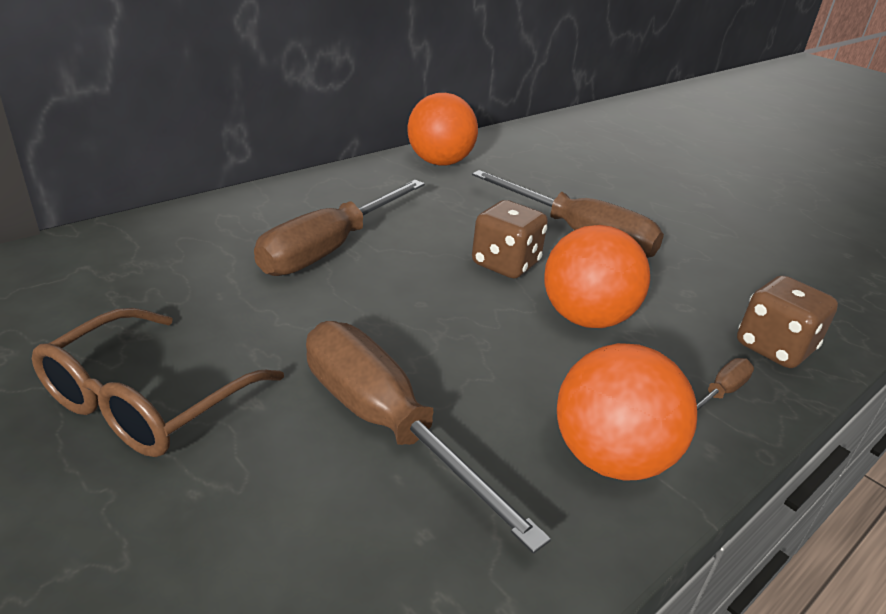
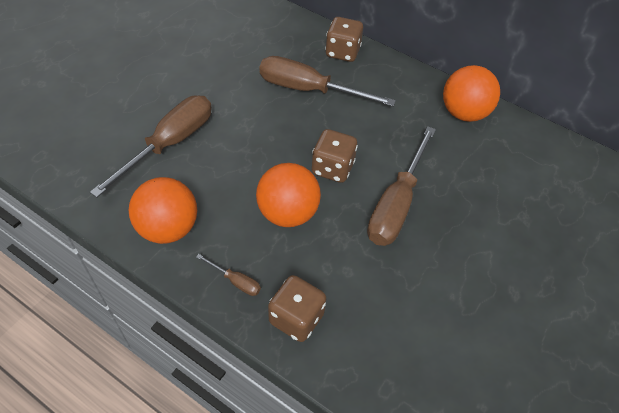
camera: 75 degrees right, 20 degrees up
(146, 401) = (164, 71): brown glasses -> none
(265, 205) = (342, 52): none -> brown dice

